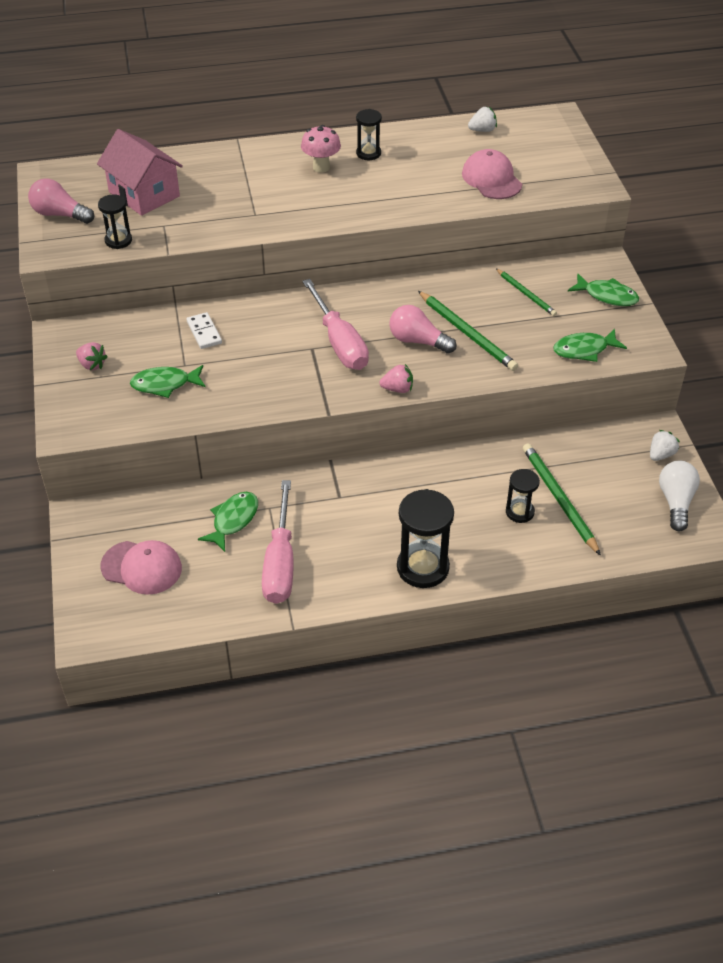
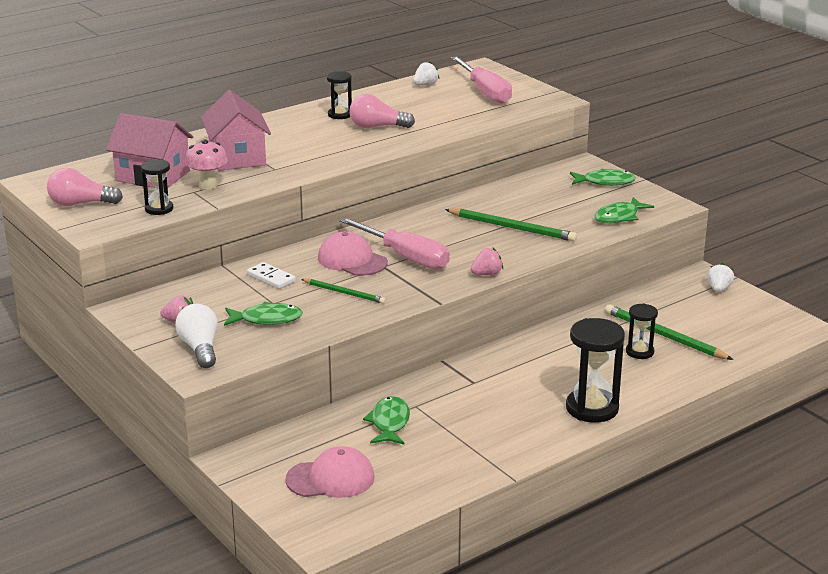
camera: 25 degrees left, 20 degrees down
(165, 384) = (267, 319): green fish -> green fish turned 150 degrees counterclockwise
(233, 189) = (237, 157): none -> pink house
(280, 562) = (461, 439): pink screwdriver -> pink screwdriver (485, 92)
(321, 167) = (306, 130): pink mushroom -> pink mushroom (208, 185)
(418, 341) = (474, 241): pink light bulb -> pink light bulb (377, 127)
(491, 179) = (464, 111): pink cap -> pink cap (352, 260)
(526, 294) = (537, 194): green pencil -> green pencil (344, 293)
(675, 502) = (758, 314): white light bulb -> white light bulb (200, 348)

